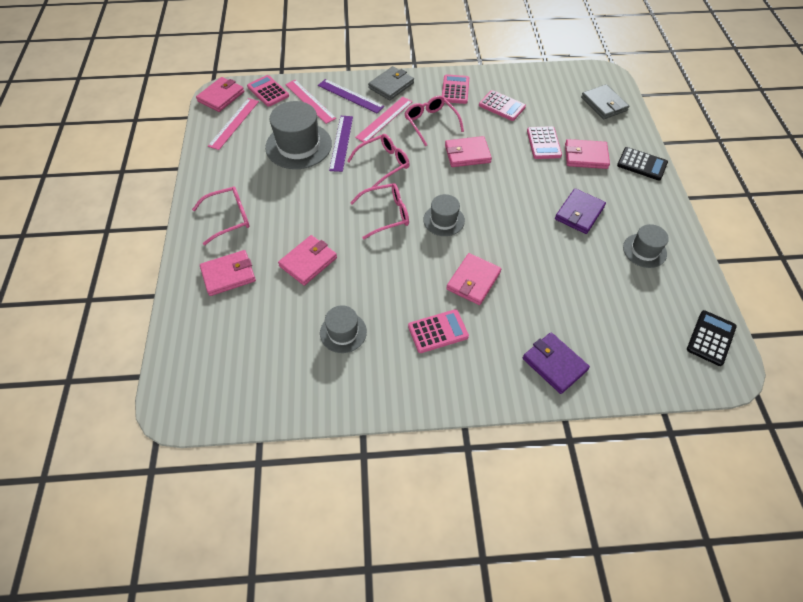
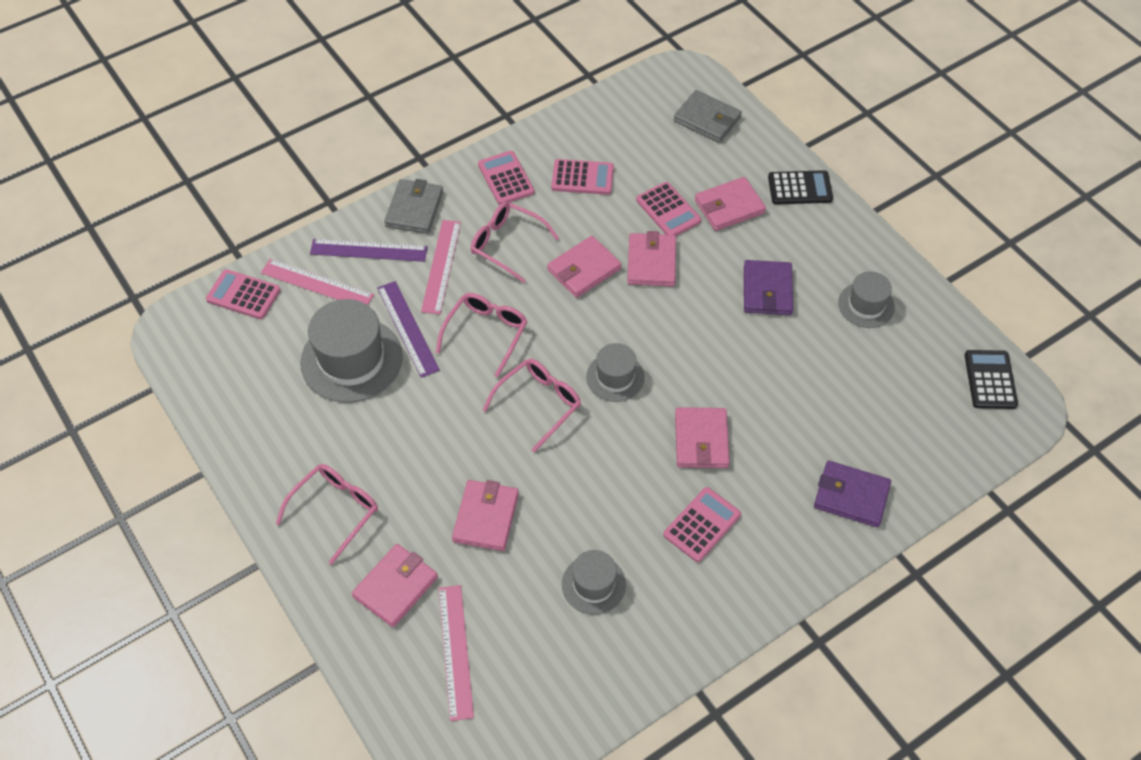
camera: 30 degrees left, 0 degrees up
(221, 96) = (178, 334): pink wallet -> pink wallet (651, 262)
(234, 123) = (232, 368): pink ruler -> pink ruler (455, 651)

